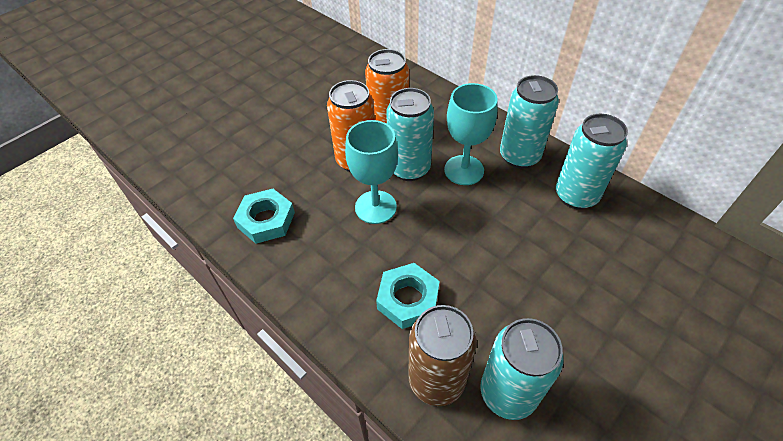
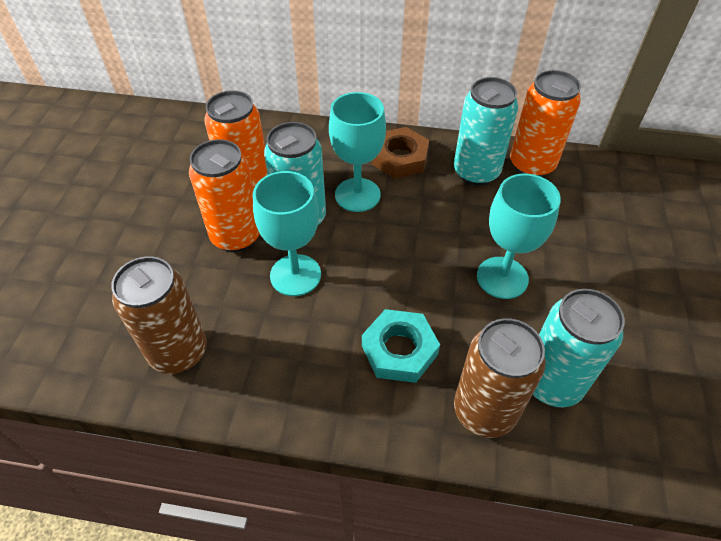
camera: 35 degrees left, 0 degrees up
(266, 220) = (178, 352): turquoise nut -> brown can
(519, 156) = (400, 158): turquoise can -> brown nut
(531, 289) = (502, 277): none -> turquoise goblet
(633, 212) = (531, 165): none -> orange can

